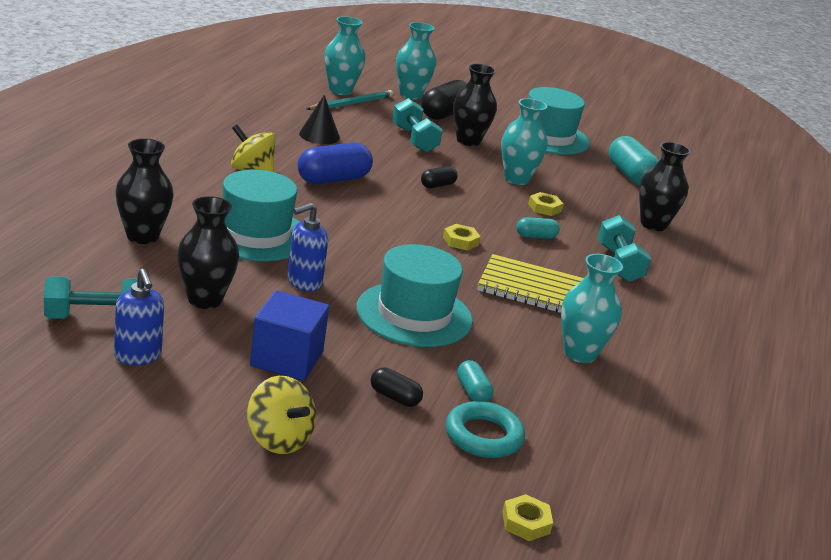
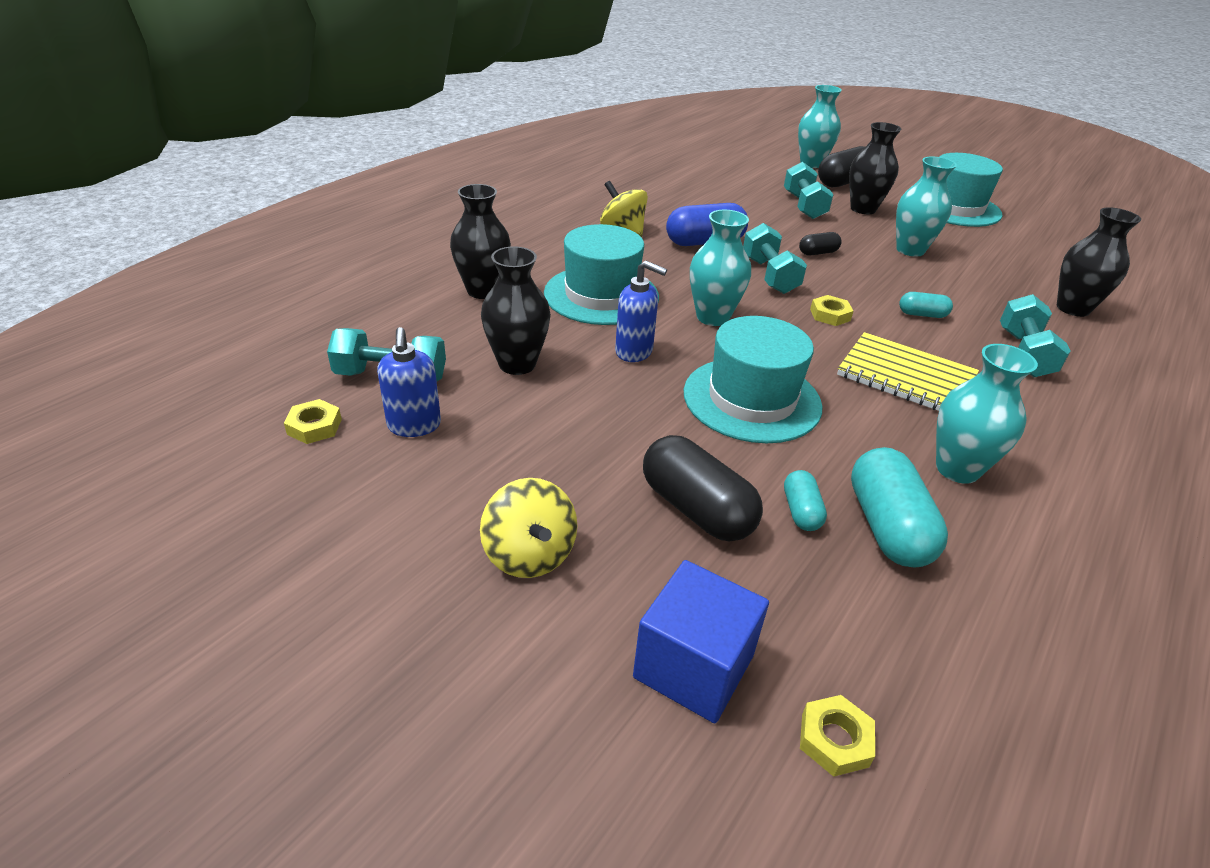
camera: 20 degrees right, 10 degrees up
(287, 359) = (581, 444): blue cube -> blue cube (693, 666)
(304, 282) = (634, 352): blue soap dispenser -> blue soap dispenser turned 135 degrees counterclockwise
(319, 135) = (704, 199): black cone -> none
(340, 90) = (740, 158): turquoise vase -> turquoise vase (712, 317)
(351, 103) = (747, 170): turquoise pencil -> none
(394, 397) = (696, 509): black capsule -> black capsule, size x1.90
(400, 209) = (769, 275): none -> turquoise dumbbell
(483, 436) = (801, 580): turquoise ring -> none
(544, 208) = (938, 282): yellow nut -> yellow nut (314, 426)
(630, 176) = (1048, 252): turquoise capsule -> turquoise capsule (887, 527)

